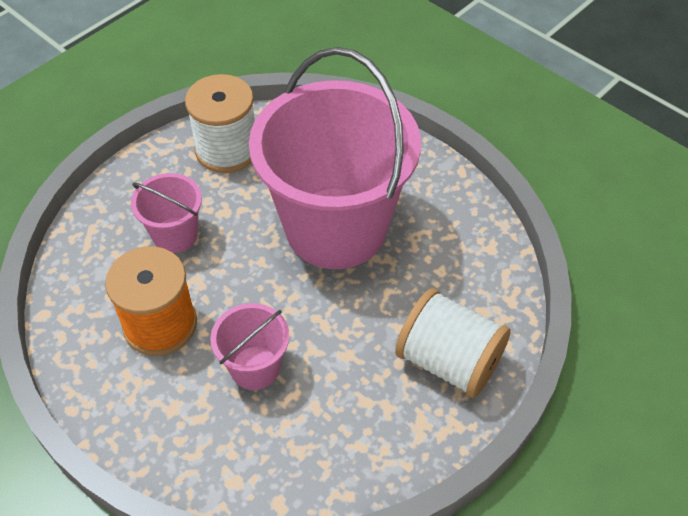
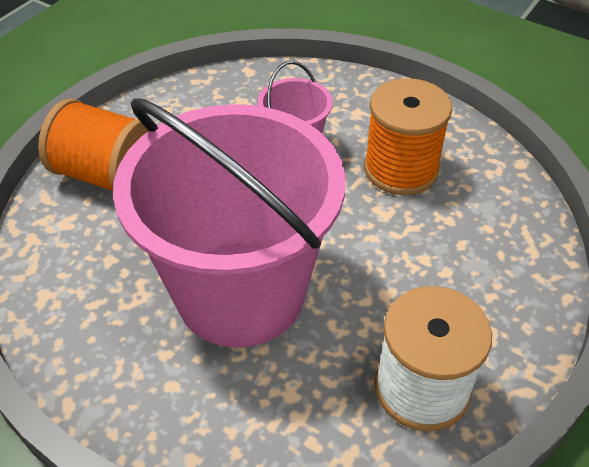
camera: 170 degrees right, 5 degrees down
(175, 235) = (432, 256): pink bucket -> none
(448, 361) = (107, 175): white spool -> orange spool

